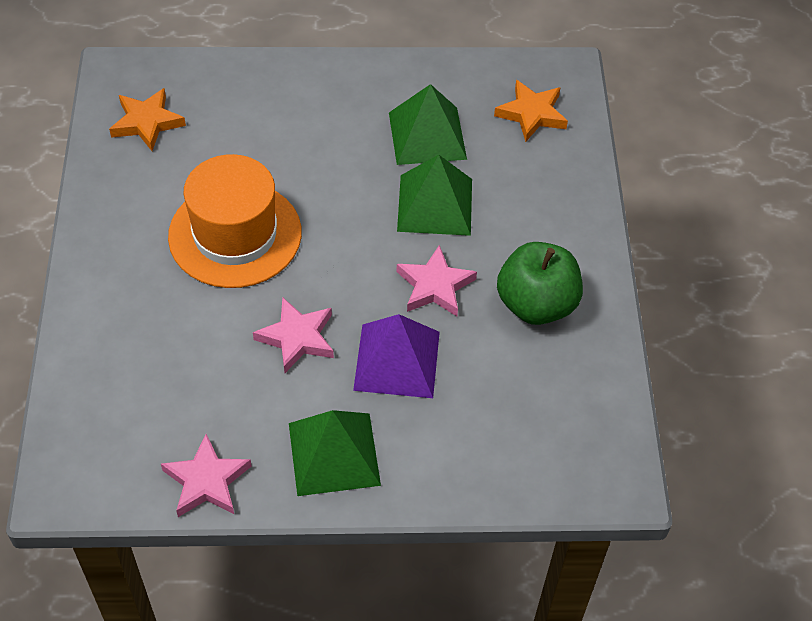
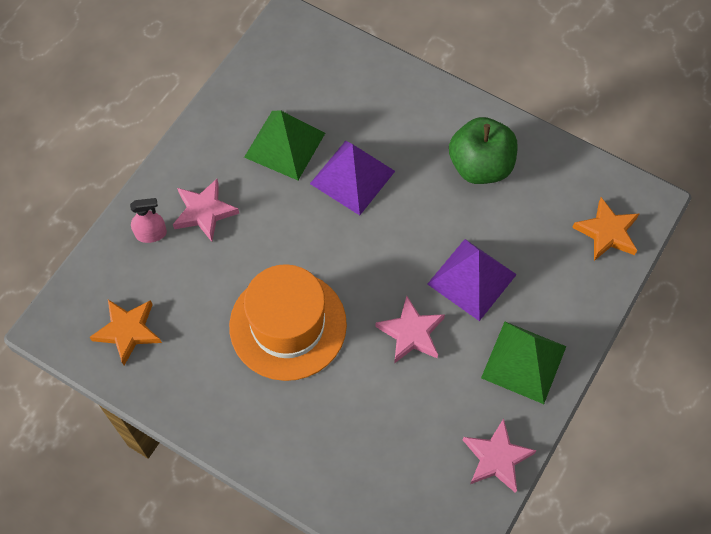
camera: 55 degrees left, 10 degrees up
(256, 88) = (151, 234): none -> pink spray bottle
(435, 205) = (352, 177): green pyramid -> purple pyramid
(435, 286) = (424, 219): pink star -> pink star (204, 212)
(532, 114) = (313, 67): orange star -> orange star (607, 232)

